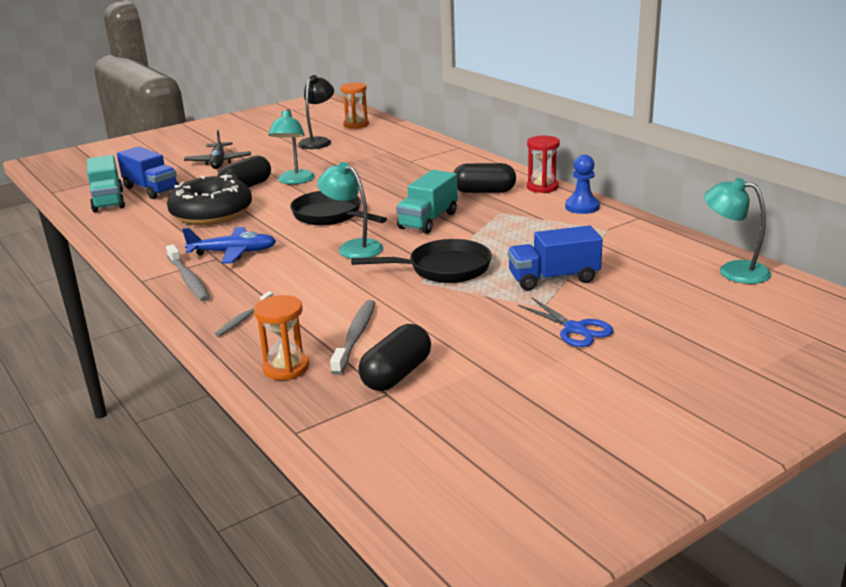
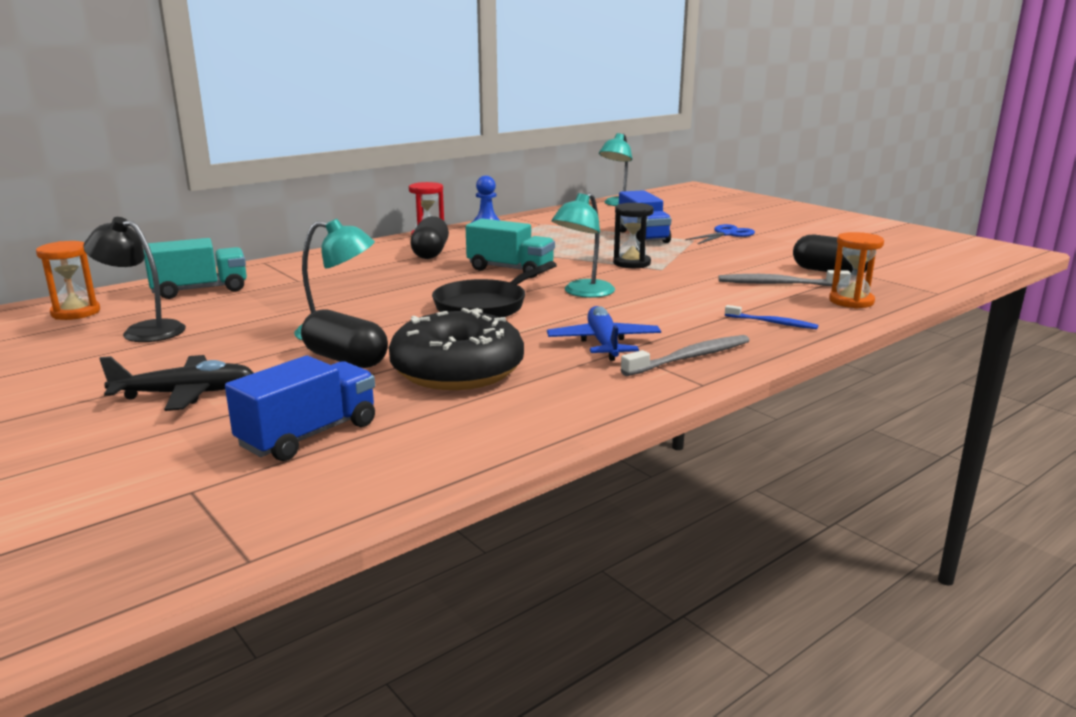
camera: 95 degrees left, 5 degrees down
(108, 201) = (356, 469): turquoise truck -> turquoise truck (200, 290)
(244, 318) = (772, 323): grey toothbrush -> blue toothbrush
(443, 269) = (631, 263): black pan -> black hourglass

